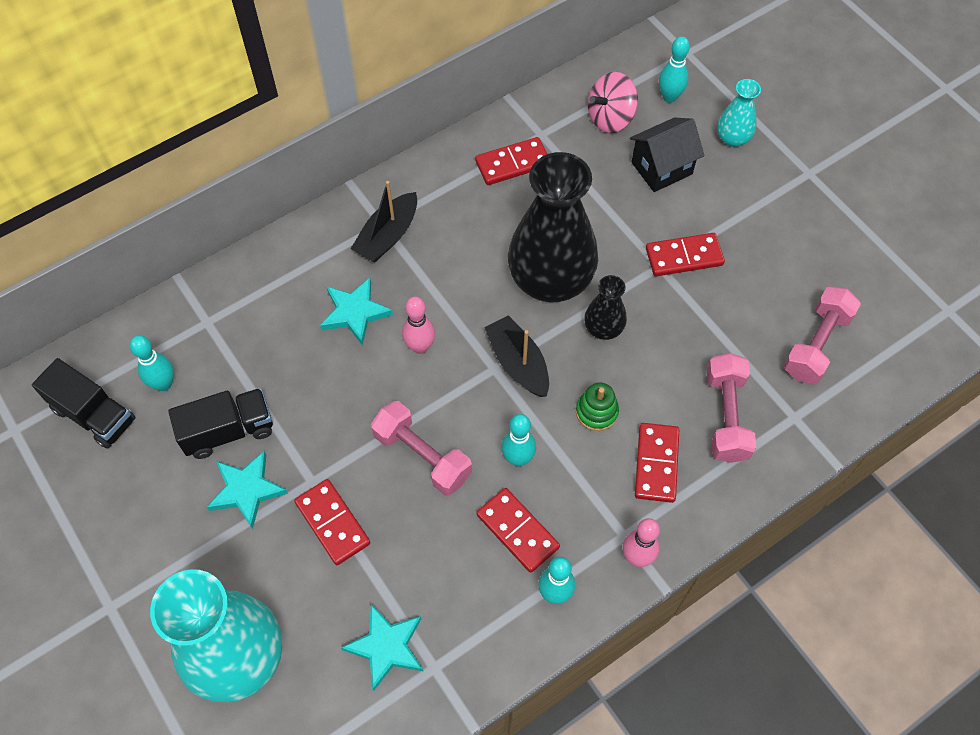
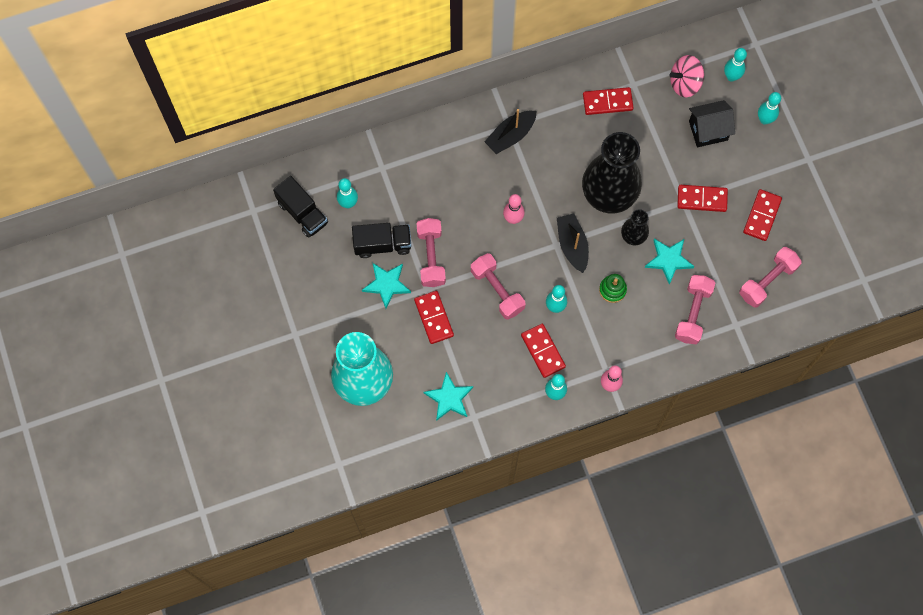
camera: 15 degrees right, 10 degrees up
(308, 431) = (431, 257): none -> pink dumbbell
(355, 312) = (477, 185): turquoise star -> turquoise star (668, 260)
(656, 464) = (639, 332): red domino -> red domino (762, 216)
(732, 138) = (764, 119): turquoise vase -> turquoise bowling pin

